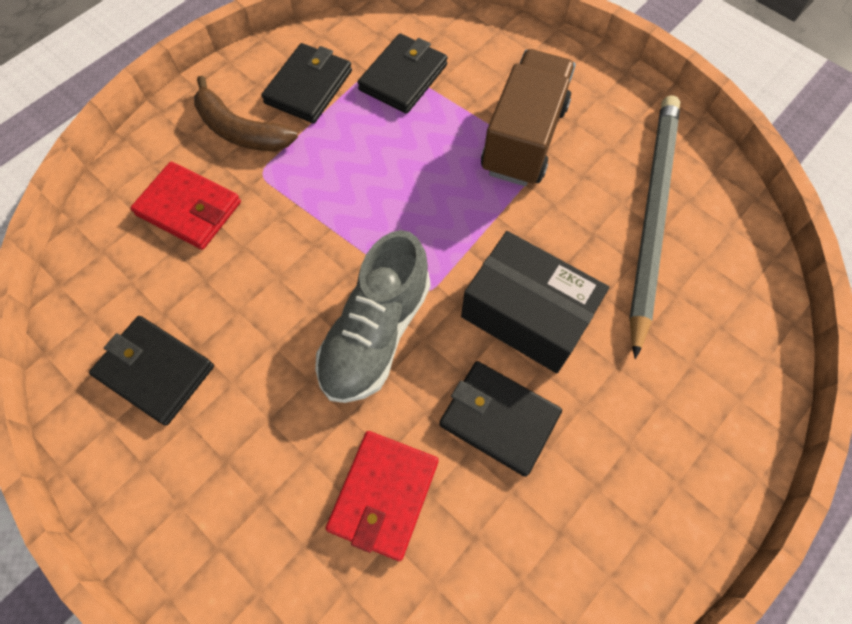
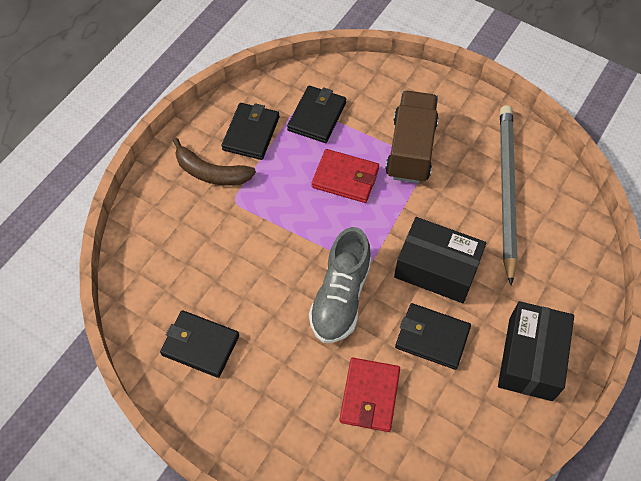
camera: 10 degrees left, 5 degrees down
(189, 208) = (190, 233): red wallet -> red wallet (345, 178)
(646, 479) = (530, 358): none -> black box

